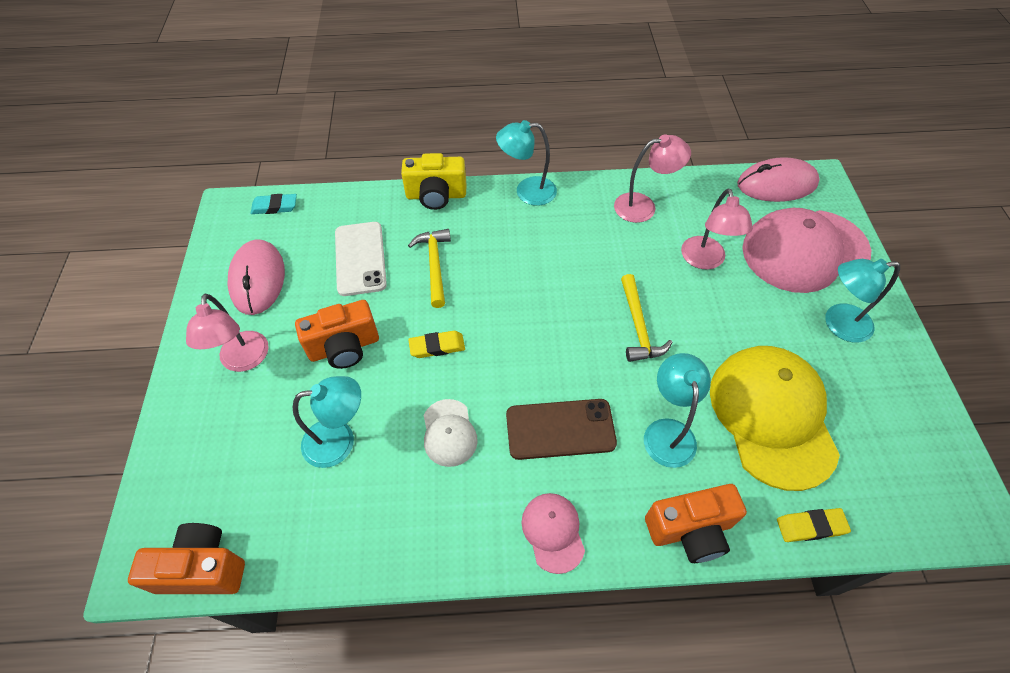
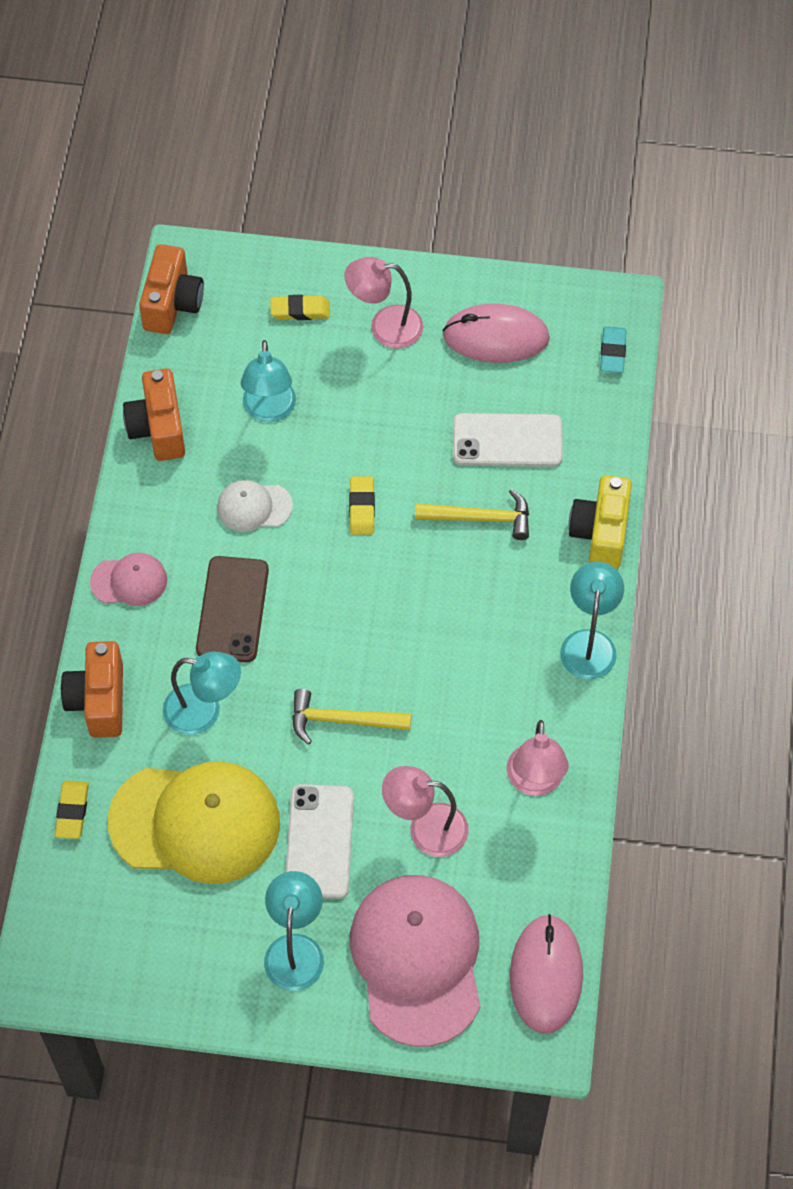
camera: 100 degrees right, 5 degrees up
(220, 436) = (300, 310): none -> yellow eraser
(344, 347) = (381, 419): orange camera -> orange camera (158, 428)
(746, 324) = (319, 842): none -> white phone

